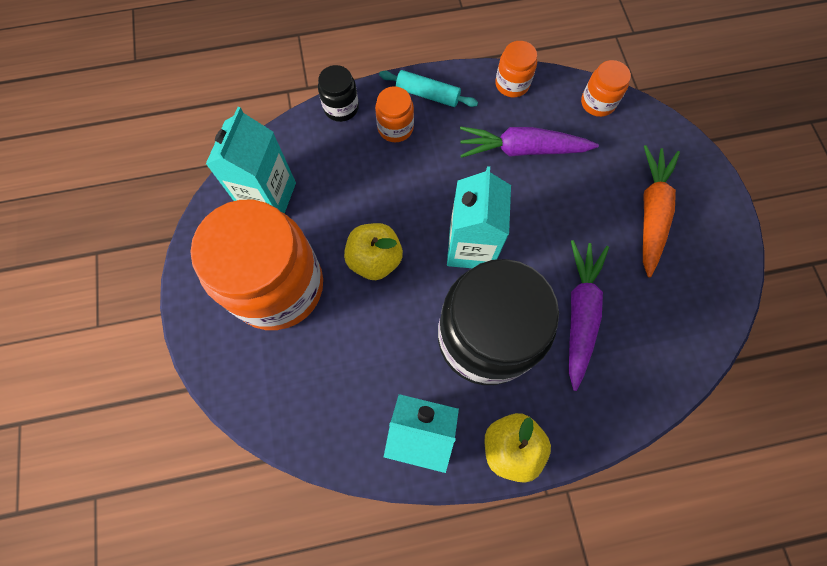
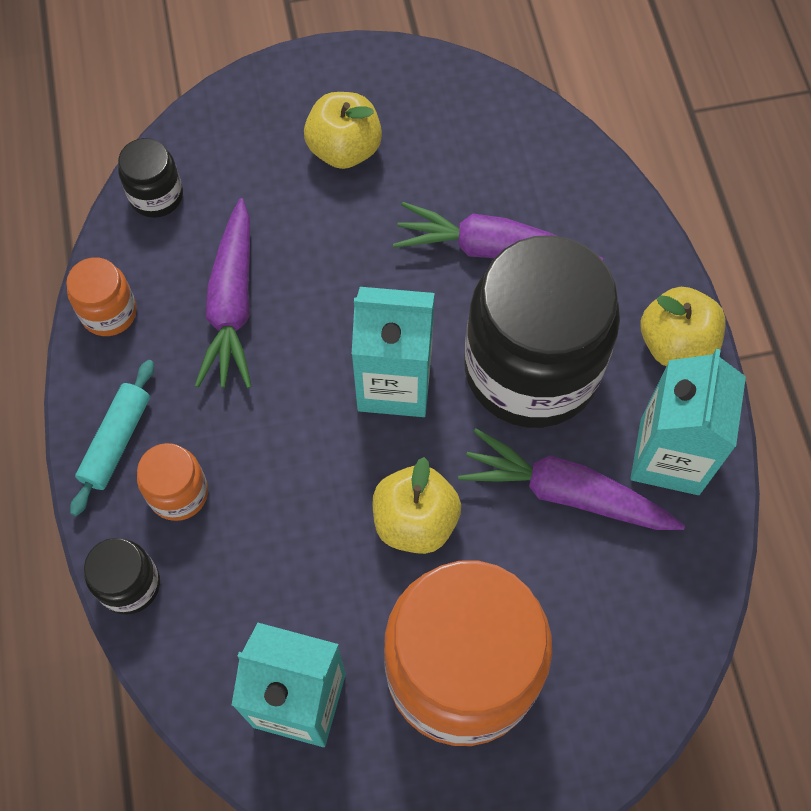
camera: 90 degrees left, 5 degrees down
(392, 357) = (566, 493): none -> purple carrot
(597, 103) = (156, 196): orange jar -> black jar
(651, 213) = (344, 149): orange carrot -> yellow apple

